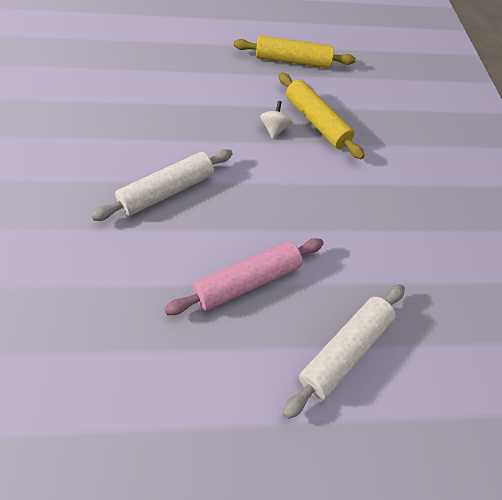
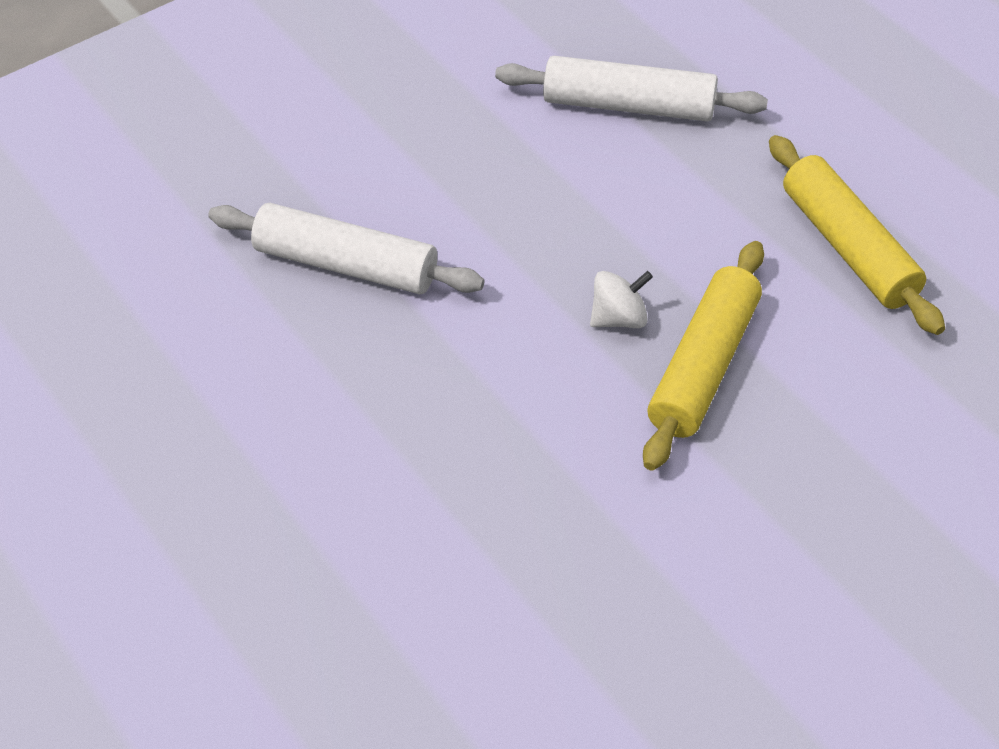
camera: 65 degrees right, 5 degrees down
(247, 282) = (251, 452): pink rolling pin -> none
(344, 351) = (214, 636): white rolling pin -> white rolling pin (629, 105)

